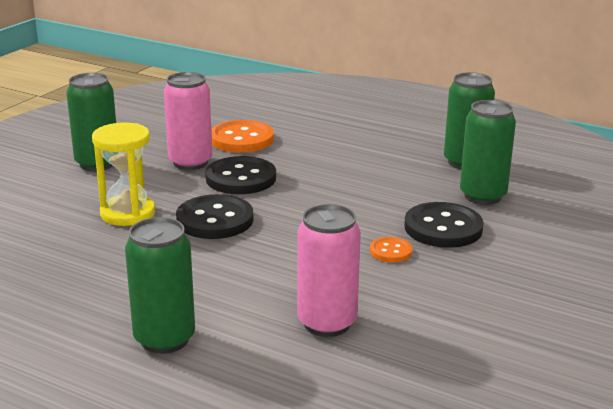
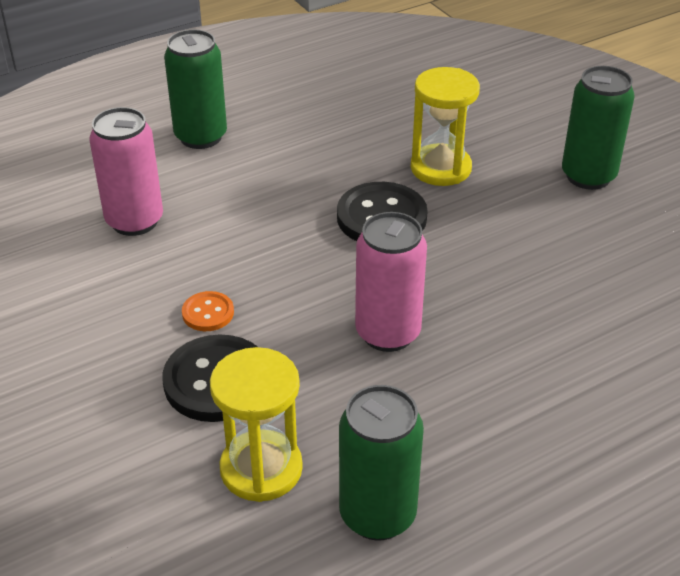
camera: 120 degrees right, 15 degrees up
(190, 162) = (549, 243): pink can -> pink can (388, 333)
(241, 139) = (605, 309): orange button -> none
(241, 178) = (475, 268): black button -> none
(482, 196) = (261, 469): green can -> yellow hourglass

